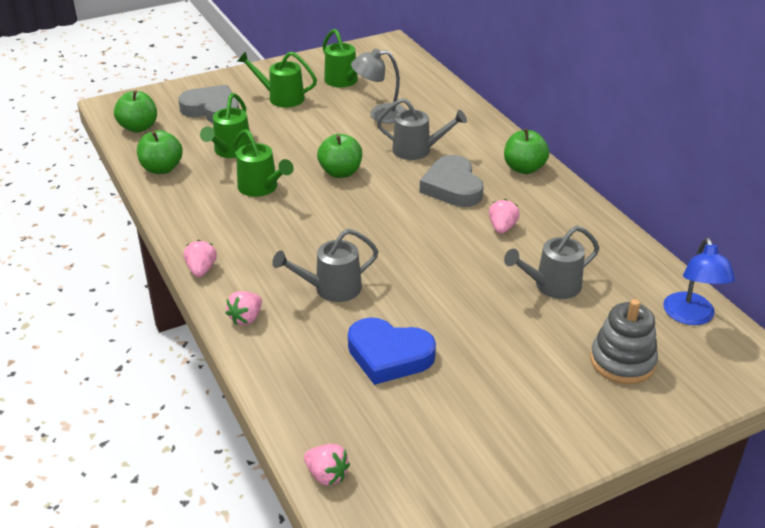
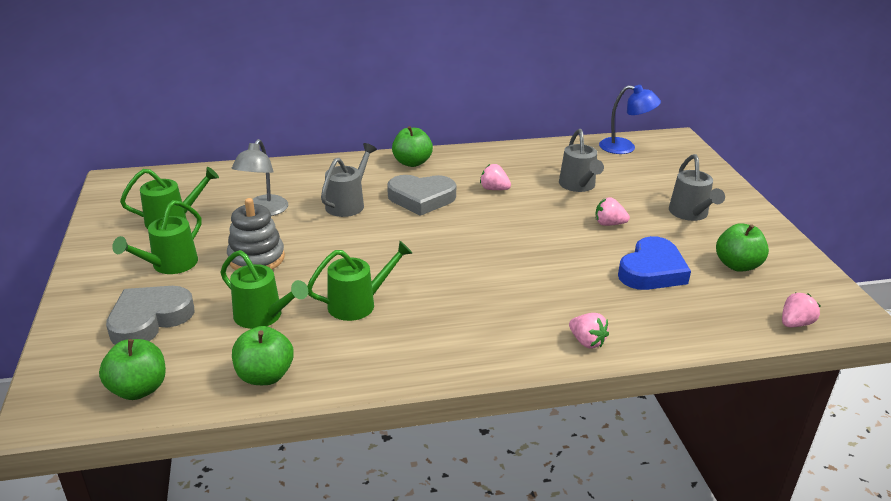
camera: 75 degrees left, 5 degrees down
(201, 270) = (496, 363): pink strawberry -> pink strawberry (609, 224)
(331, 289) = (554, 286): grey watering can -> grey watering can (690, 214)
(340, 172) = (359, 251): green apple -> green apple (737, 265)
(622, 361) = (668, 180): grey stacking toy -> grey stacking toy (256, 258)

